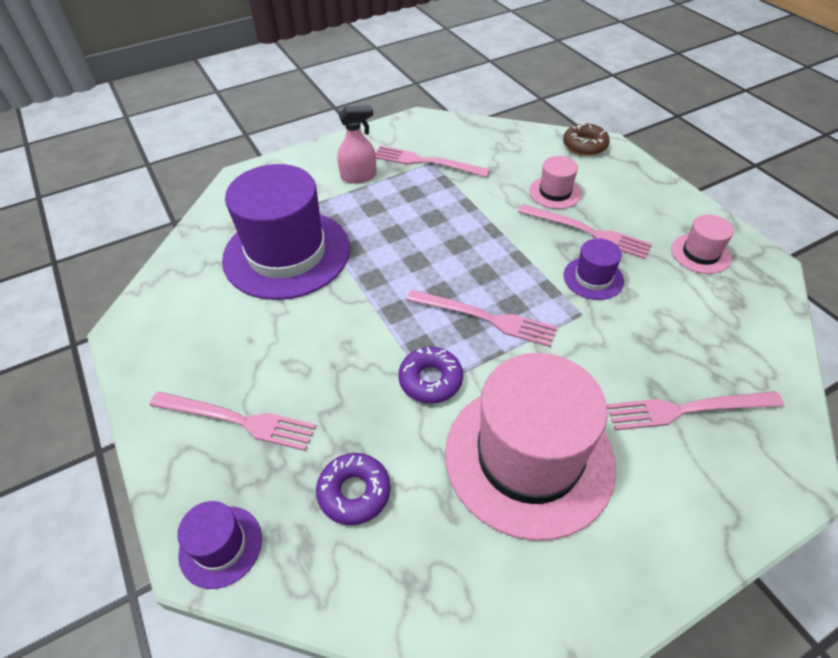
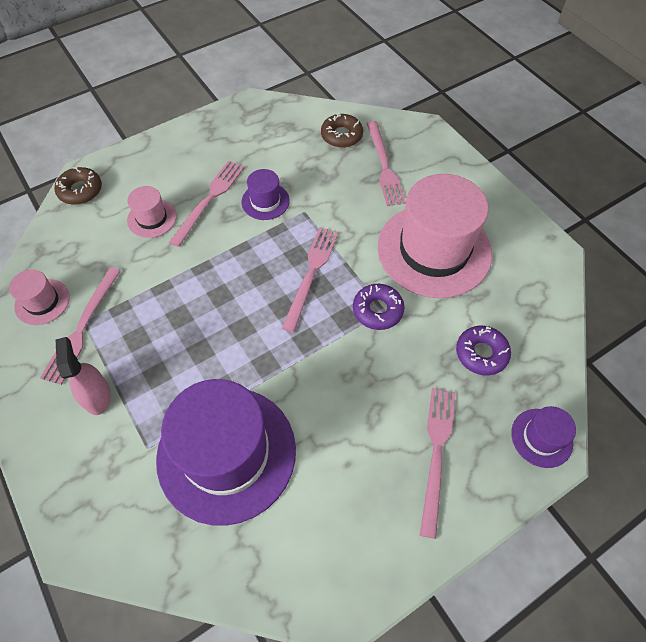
camera: 95 degrees left, 10 degrees up
(700, 253) = (239, 135): pink hat -> pink hat (42, 302)
(737, 360) = (341, 135): none -> brown donut

